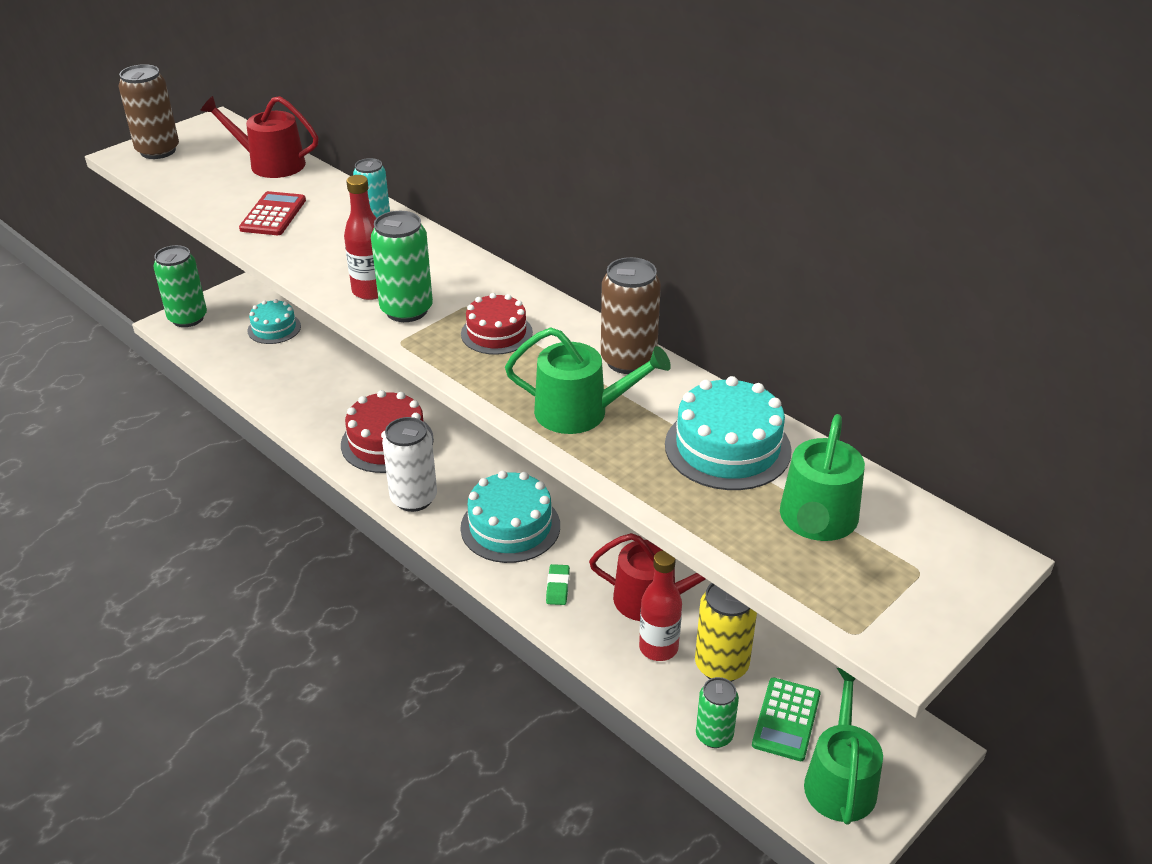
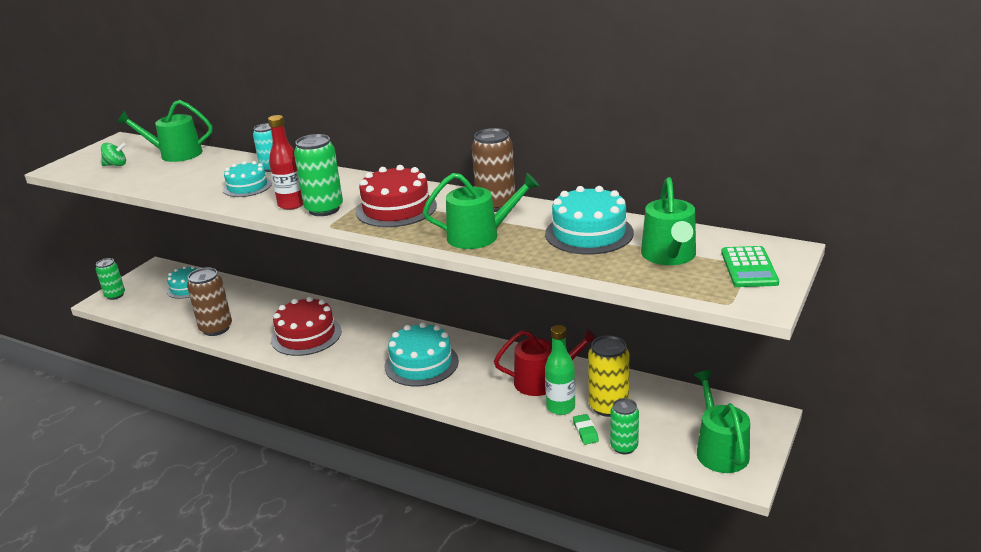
camera: 15 degrees left, 10 degrees down
(158, 151) = (83, 162): brown can -> brown can (216, 328)
(188, 318) = (115, 295): green can -> green can, size x0.66
(193, 166) = (116, 165): none -> green spinning top
(270, 164) = (176, 154): red watering can -> green watering can
(273, 215) = (194, 179): red calculator -> none
(331, 244) = (247, 186): none -> turquoise cake
(413, 498) = (342, 363): white can -> none
(496, 333) = (396, 208): red cake -> red cake, size x1.56
(558, 587) = (473, 390): green eraser -> green eraser (585, 432)
(658, 648) = (560, 407): red bottle -> green bottle
(786, 719) = (667, 425): green calculator -> green calculator (749, 268)

